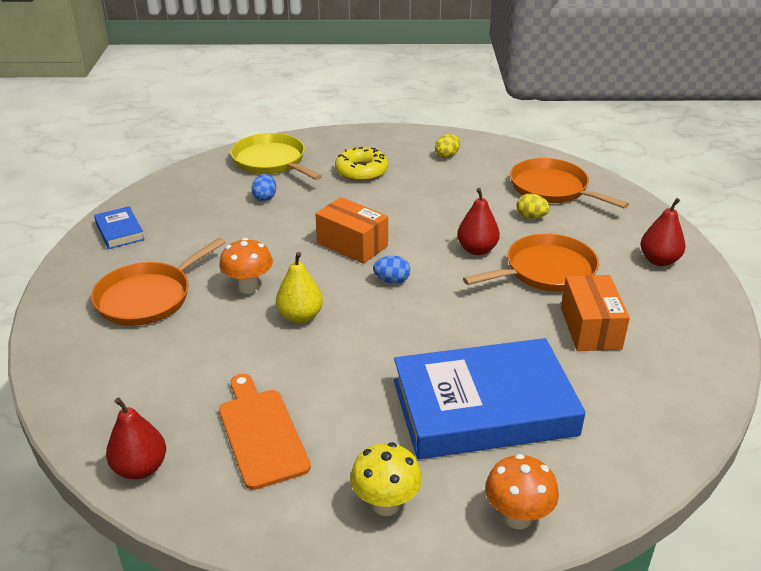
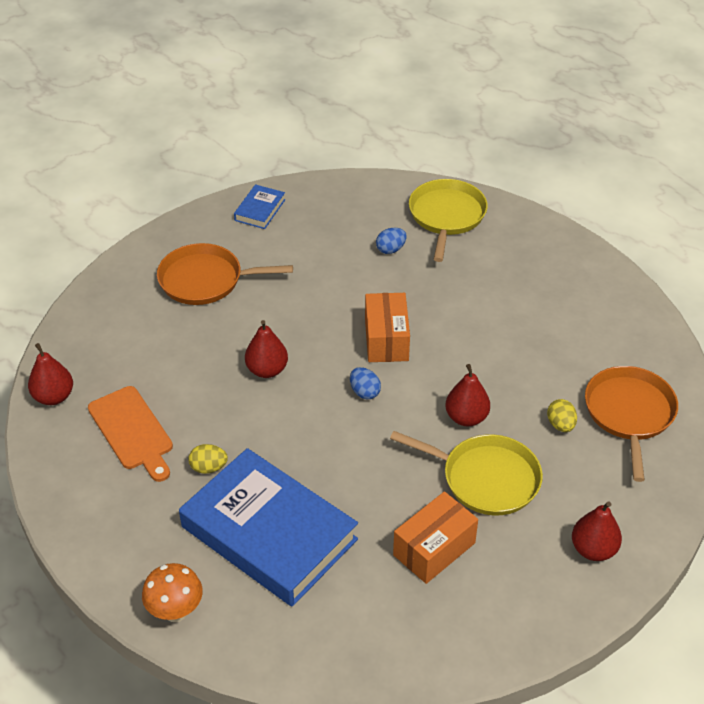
camera: 50 degrees right, 10 degrees up
(249, 287) = (270, 321): orange mushroom -> none
(261, 433) = (132, 431): orange cutting board -> orange cutting board turned 120 degrees clockwise
(300, 316) = (267, 370): yellow pear -> red pear
(361, 171) = (499, 276): yellow donut -> none
(386, 504) = (127, 534): yellow mushroom -> none
(447, 155) = (596, 312): yellow egg -> yellow egg (208, 468)
(546, 271) = (486, 478): orange pan -> yellow pan

